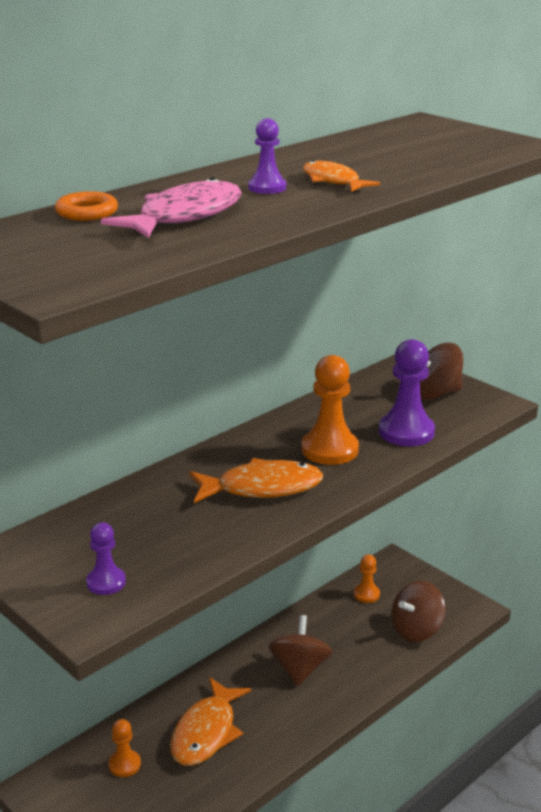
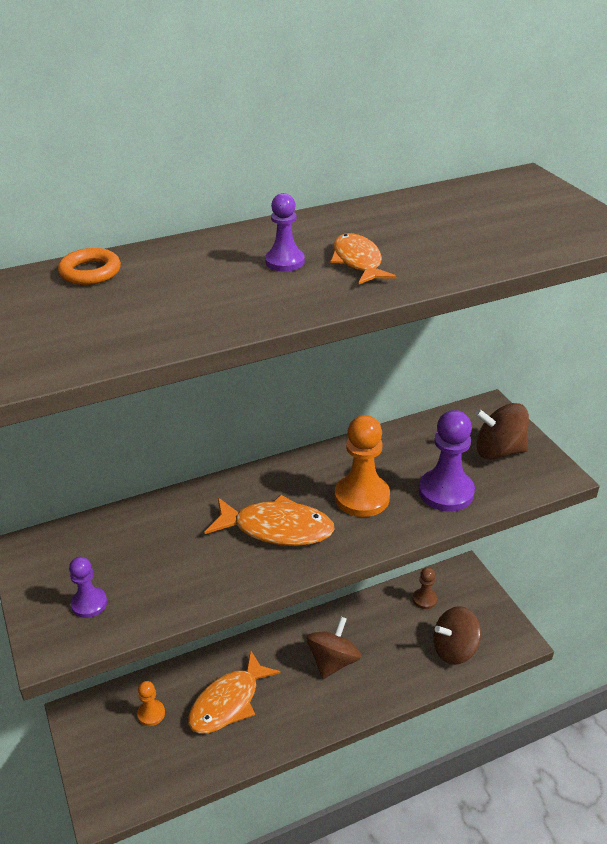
camera: 20 degrees right, 10 degrees up
(185, 216) = (173, 293): pink fish -> none
(366, 594) = (424, 599): orange pawn -> brown pawn

